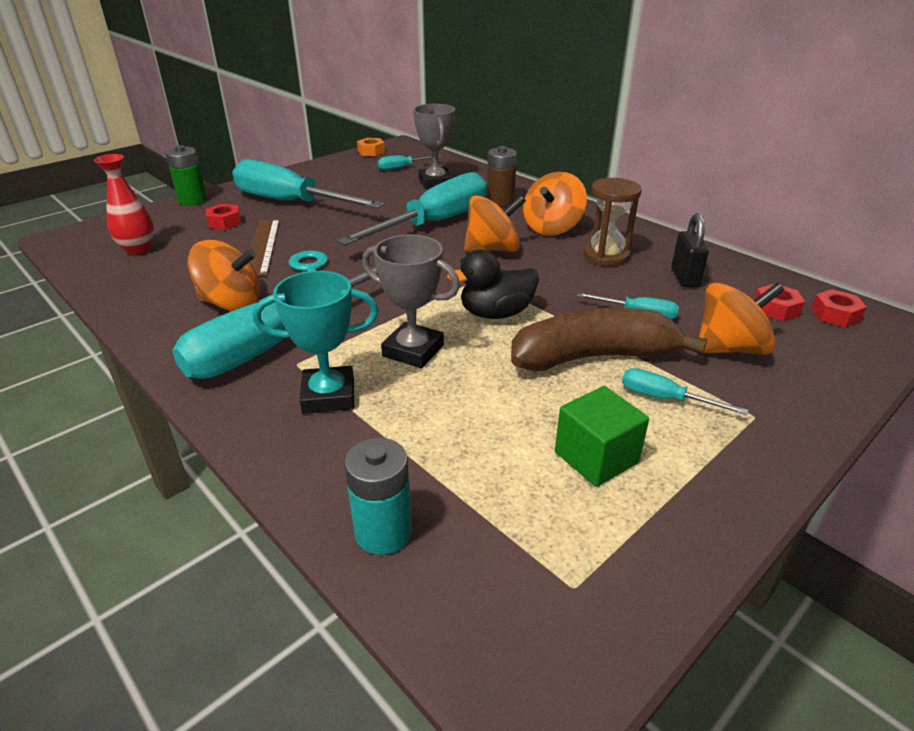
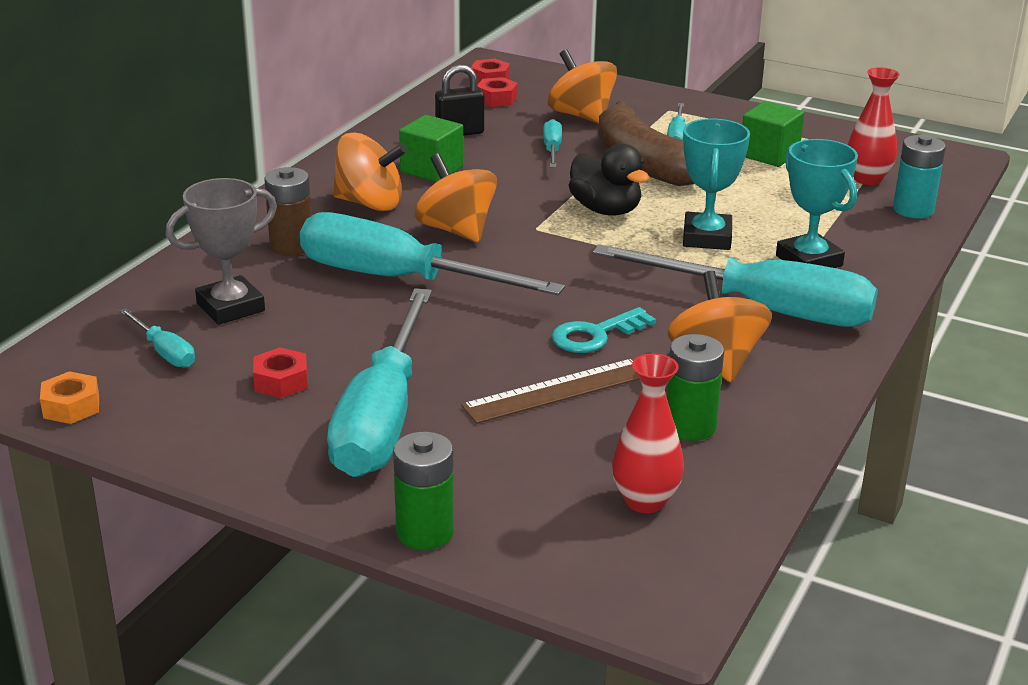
camera: 110 degrees left, 5 degrees down
(178, 276) = (690, 426): none -> green battery
(225, 222) = (499, 456): red nut -> red nut (281, 381)
(413, 351) = (707, 238): grey trophy -> turquoise trophy
(492, 525) = (867, 179): none -> red vase
(606, 256) = (432, 169): brown hourglass -> green cube

